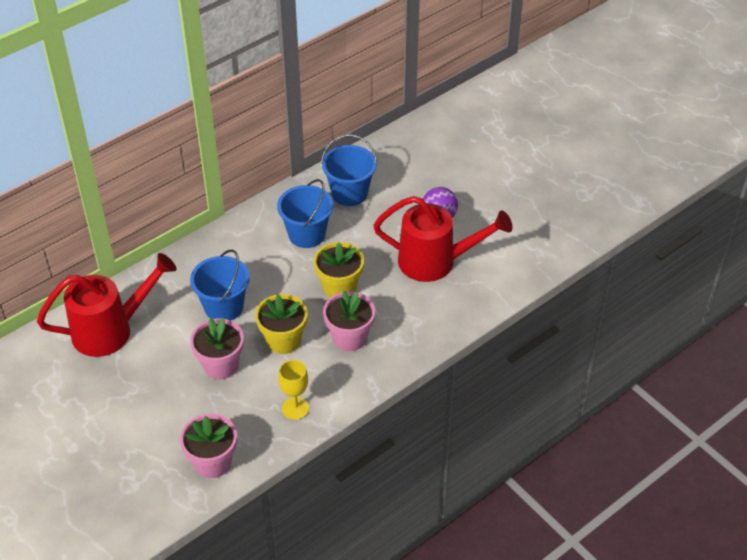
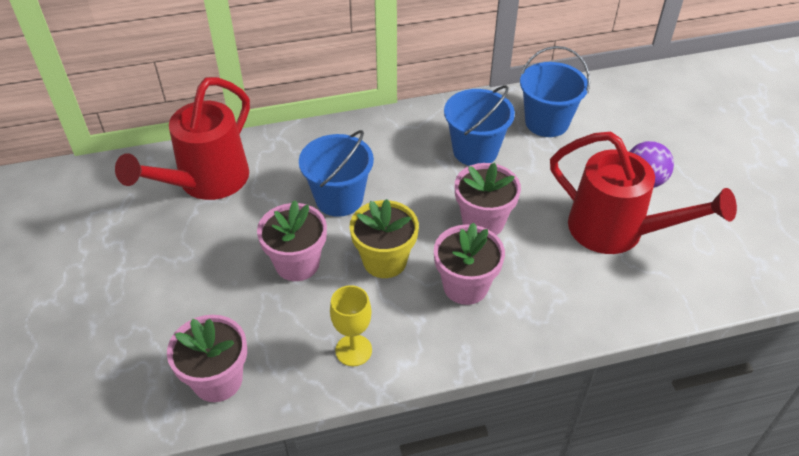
camera: 25 degrees right, 0 degrees up
(111, 330) = (206, 182): red watering can -> red watering can turned 120 degrees clockwise
(339, 287) = (483, 222): yellow flower pot -> pink flower pot

